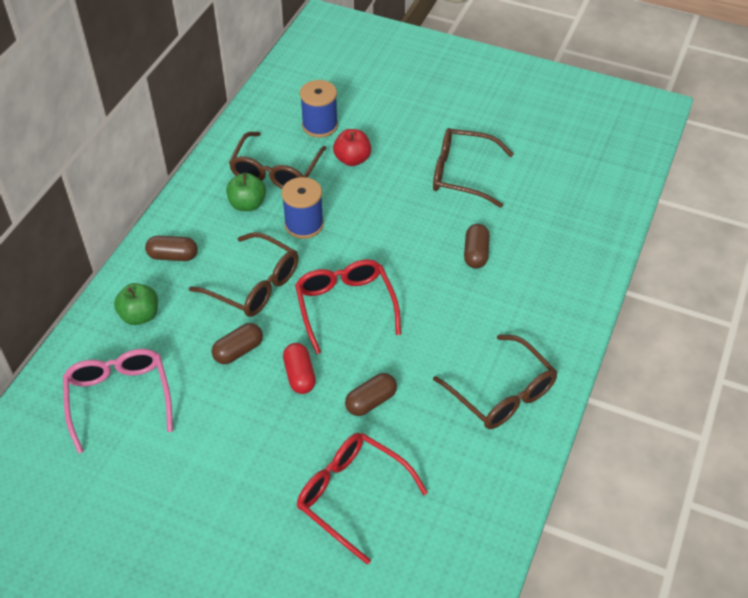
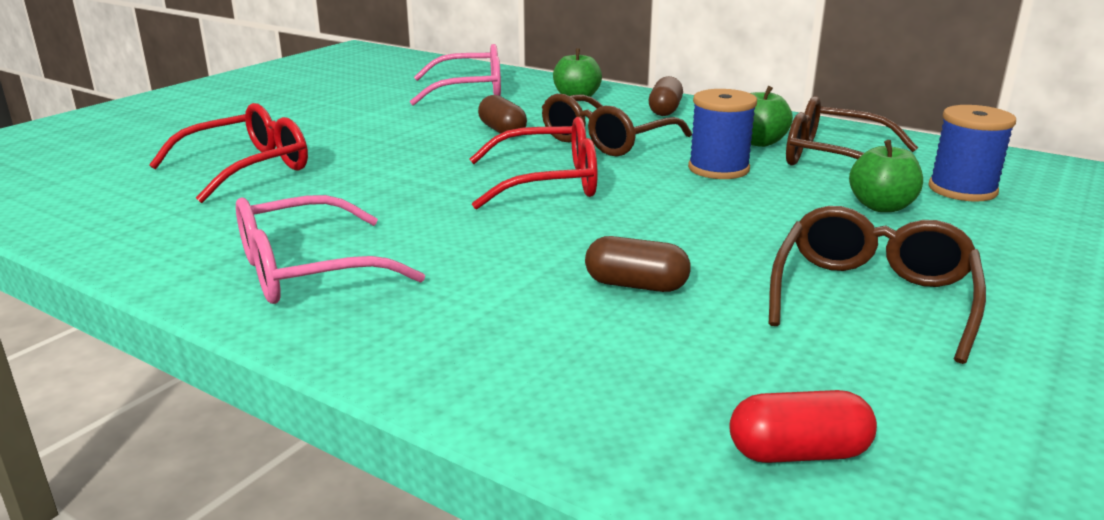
camera: 100 degrees right, 25 degrees down
(299, 375) = (445, 154): red capsule -> red capsule (798, 453)
(352, 159) = (881, 206): red apple -> green apple
(371, 401) = (372, 186): brown capsule -> none
(502, 393) = (306, 270): brown glasses -> pink glasses

